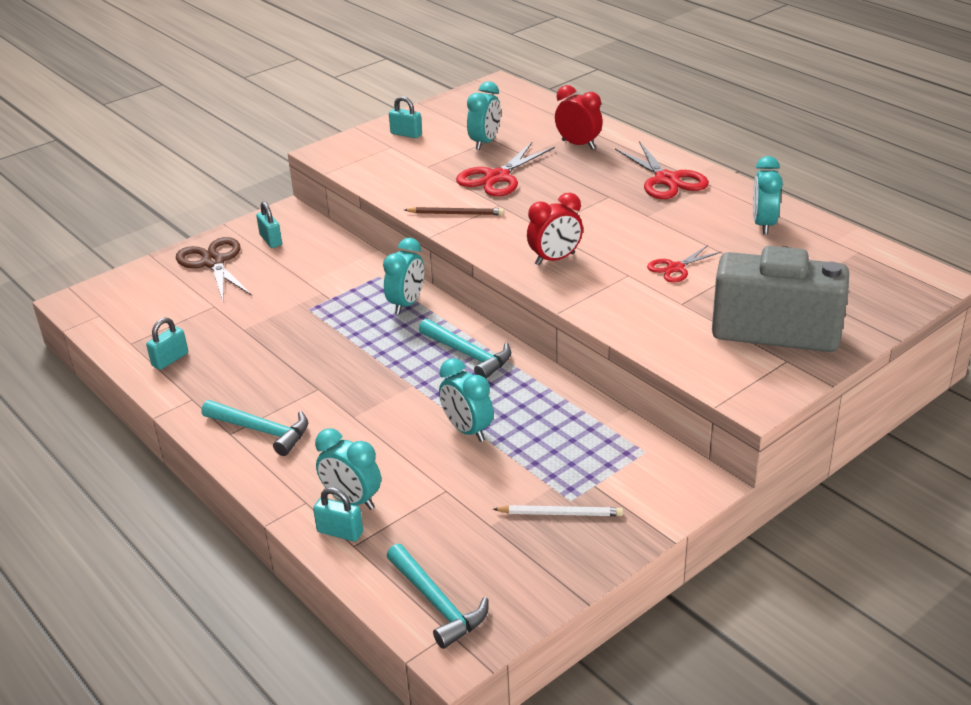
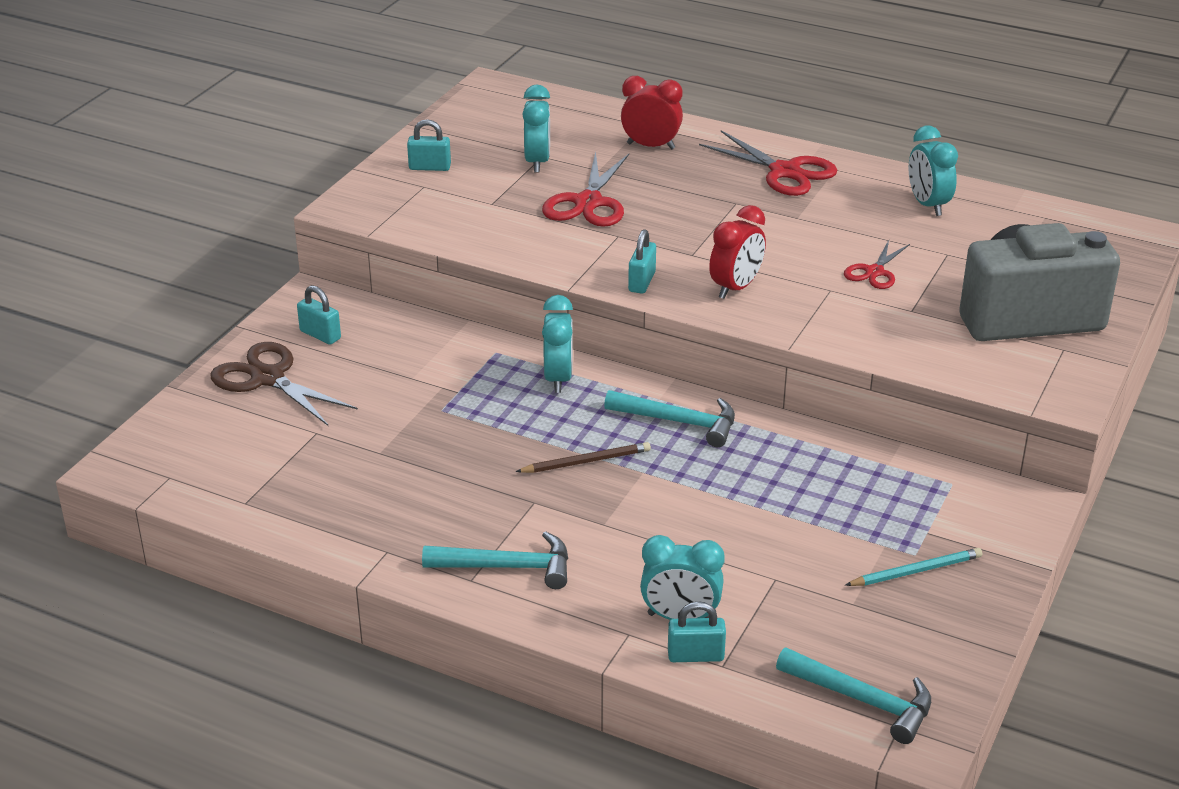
camera: 25 degrees left, 0 degrees up
(170, 359) = (316, 511): turquoise padlock -> turquoise padlock (642, 282)
(456, 213) = (576, 256): brown pencil -> brown pencil (586, 461)
(467, 430) = (746, 507): turquoise clock -> none
(560, 513) = (916, 571): white pencil -> turquoise pencil

